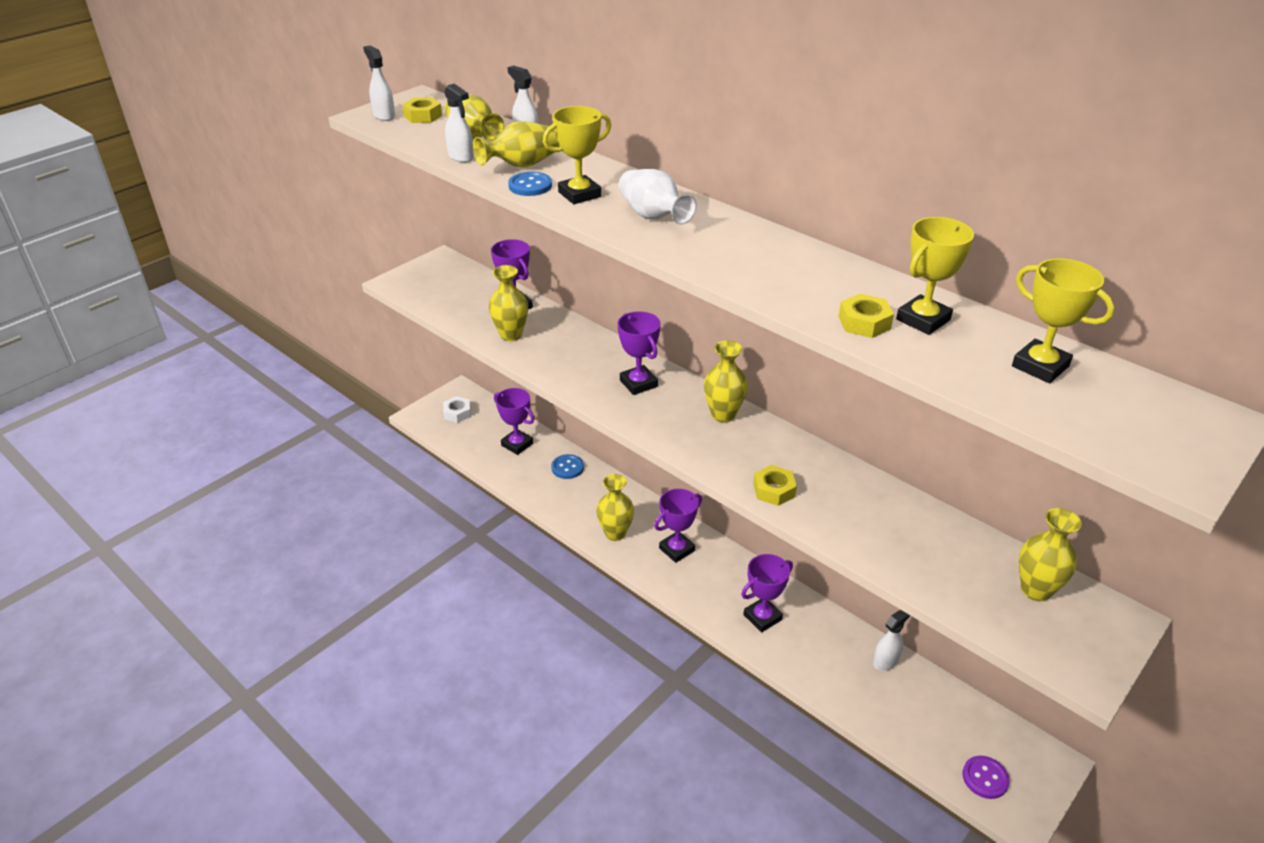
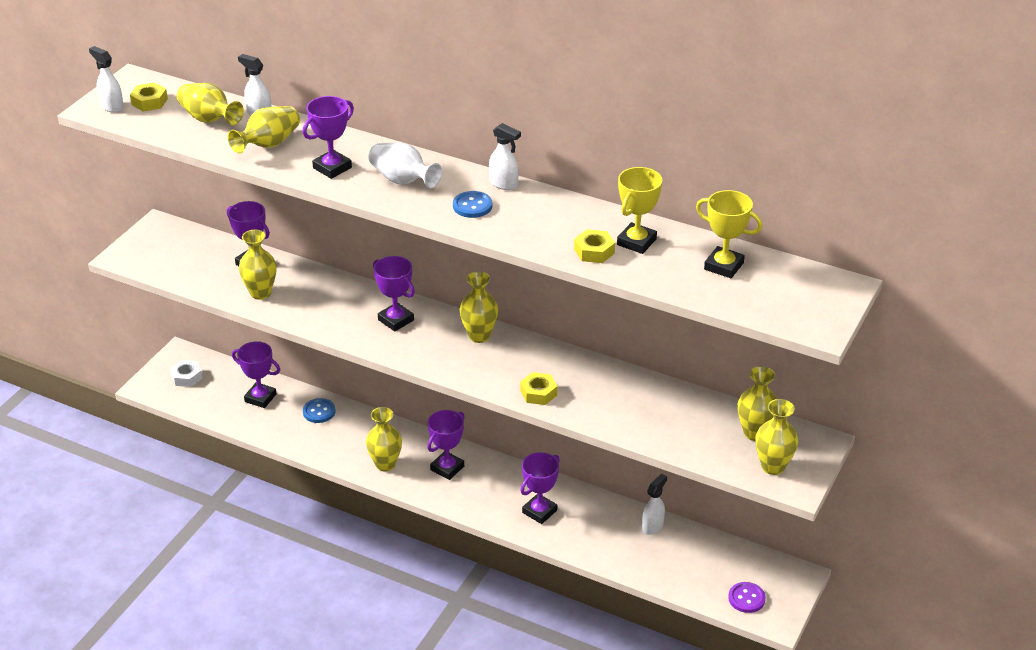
camera: 15 degrees left, 0 degrees up
(461, 157) = (209, 143): white spray bottle -> white spray bottle (504, 184)
(530, 186) = (285, 165): blue button -> blue button (472, 206)
(579, 194) = (332, 168): yellow trophy -> purple trophy
(1056, 641) = (773, 466): none -> yellow vase

